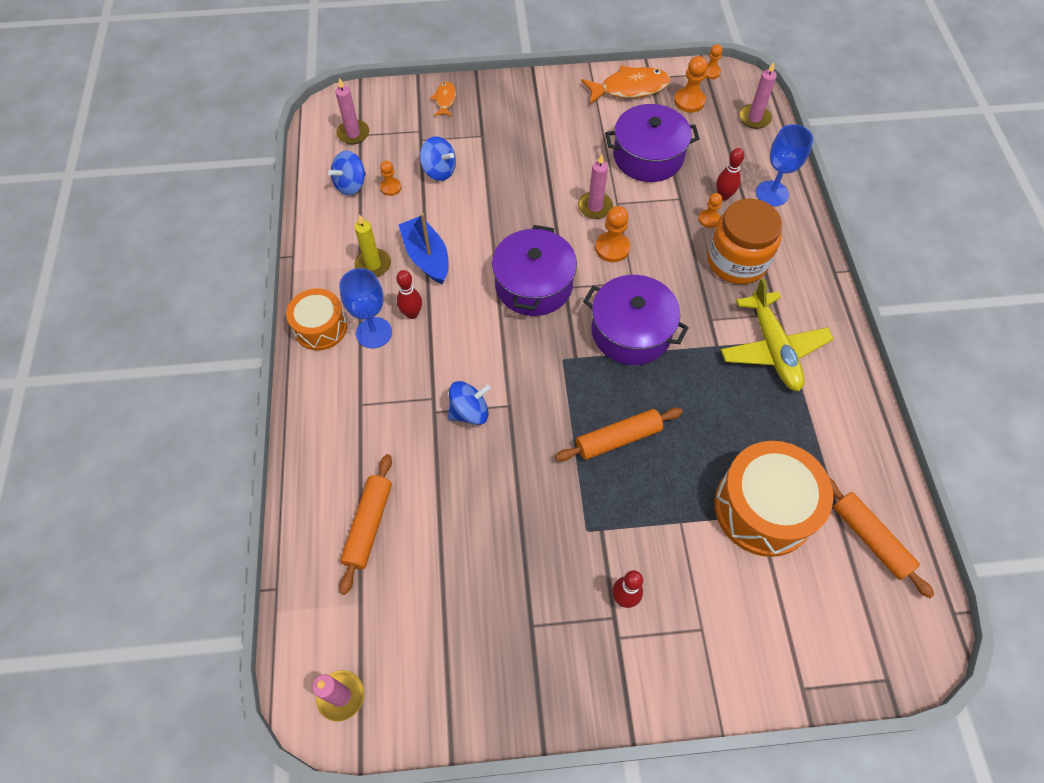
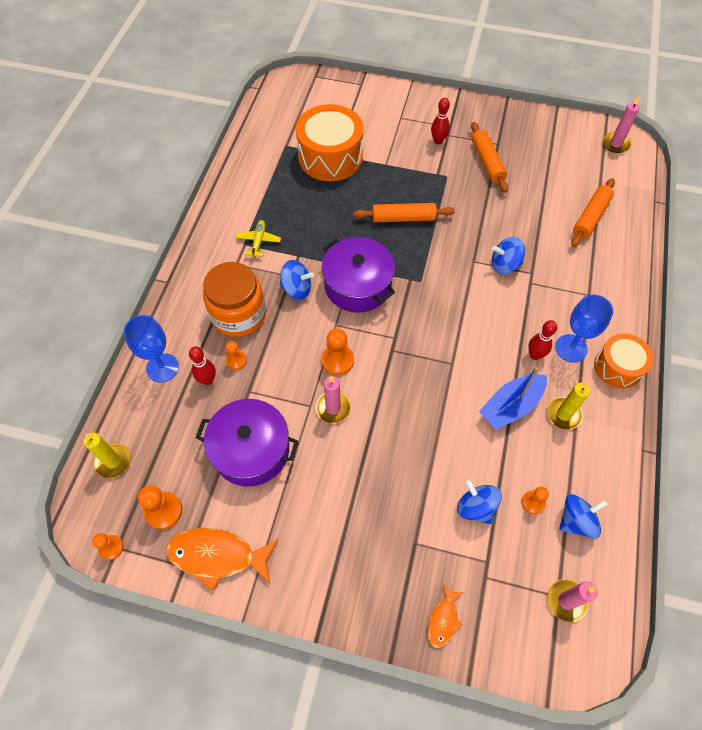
camera: 160 degrees left, 0 degrees up
(427, 257) = (511, 406): blue boat -> blue boat turned 60 degrees clockwise
(533, 284) = (421, 348): purple pot -> none
(694, 306) = (297, 289): none -> blue spinning top
(754, 118) = (113, 461): pink candle -> yellow candle
(773, 349) = (258, 241): yellow plane -> yellow plane, size x0.50
(870, 538) = (277, 127): orange rolling pin -> orange rolling pin (487, 162)

